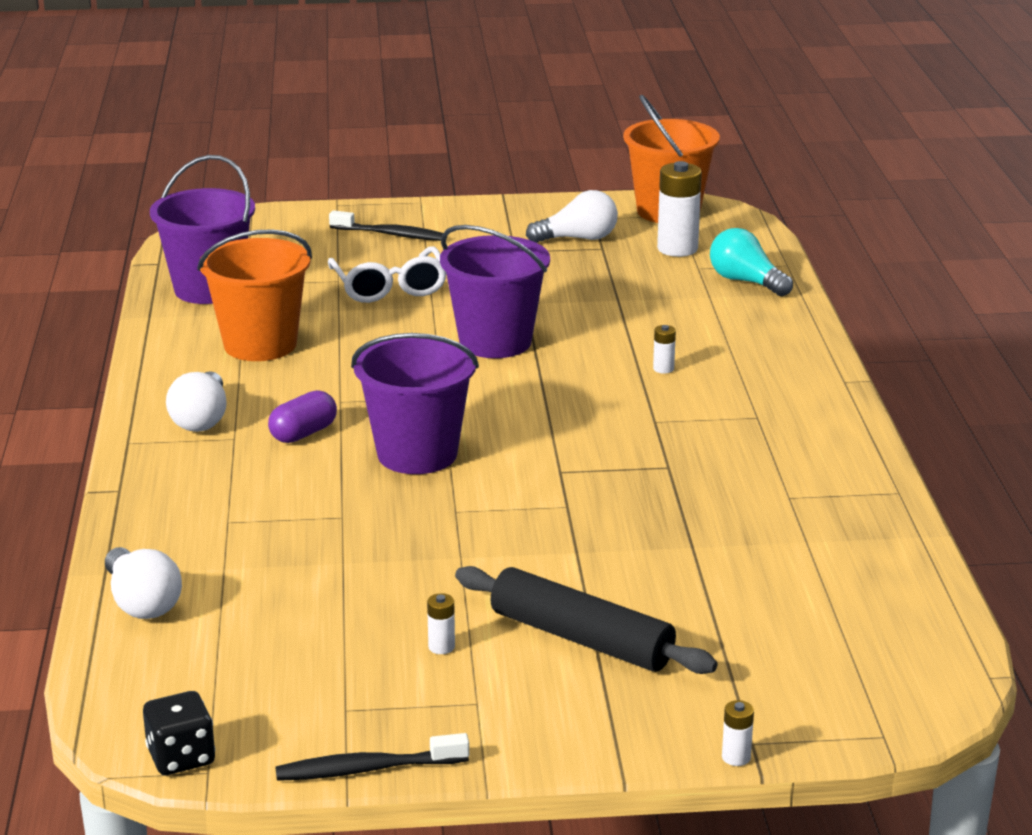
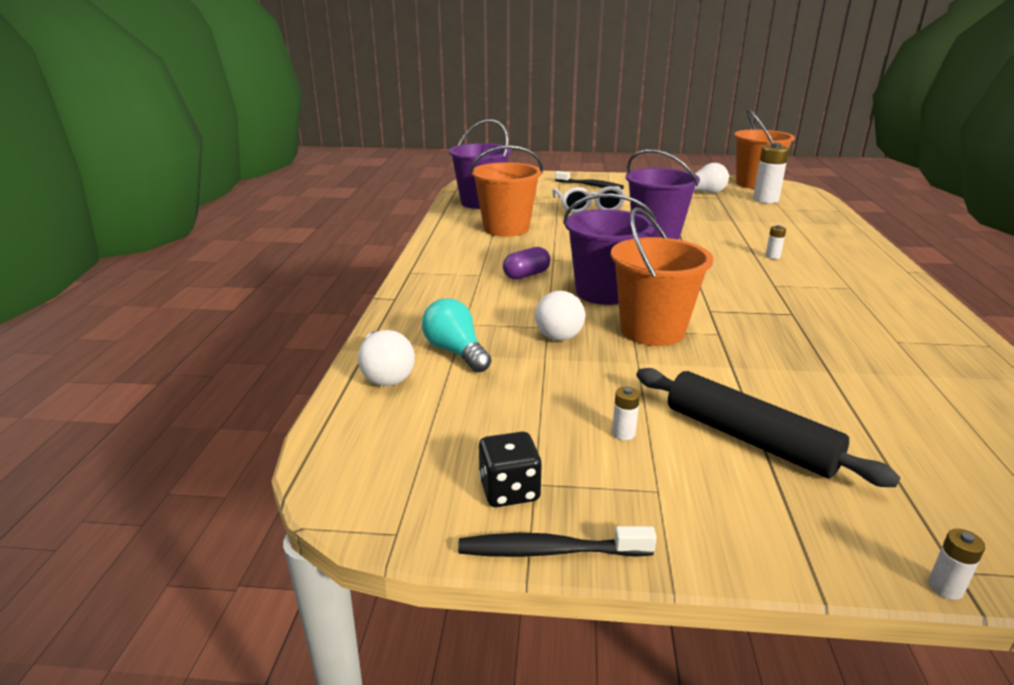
camera: 10 degrees right, 0 degrees up
(181, 757) = (375, 515): black dice -> black dice (509, 490)
(201, 419) = (461, 263): white light bulb -> white light bulb (561, 331)
(481, 509) = (652, 330): none -> orange bucket
(746, 281) = (815, 216): turquoise light bulb -> turquoise light bulb (456, 352)

